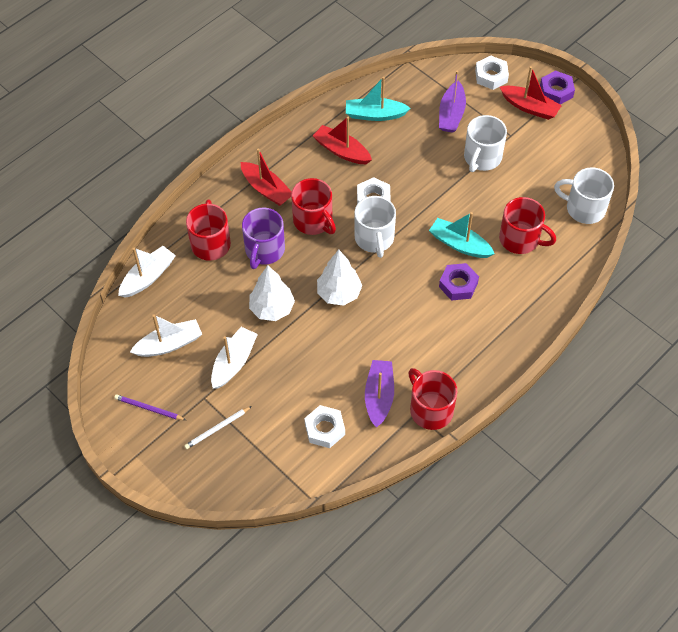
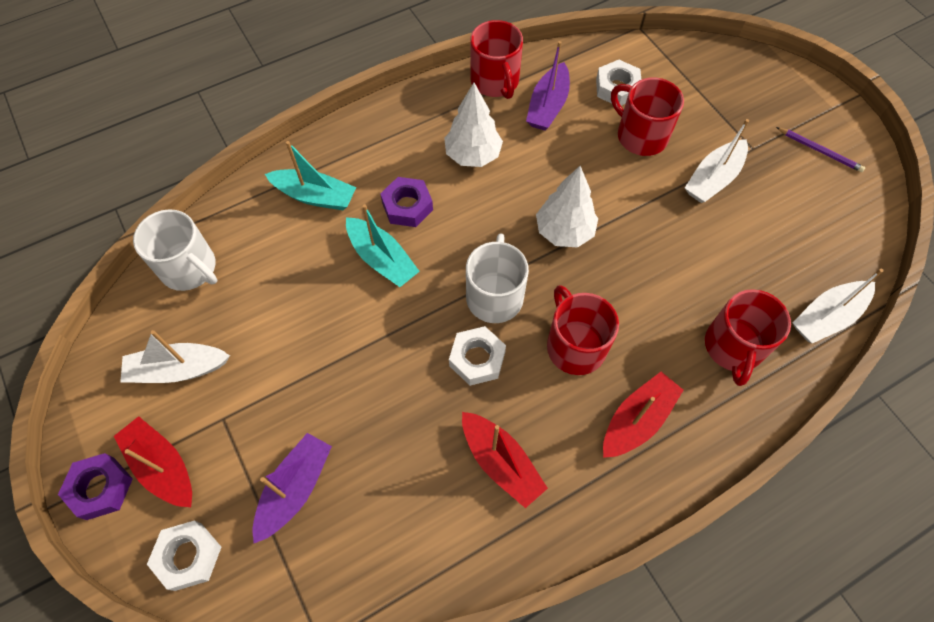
camera: 165 degrees left, 5 degrees up
(169, 344) = (795, 218): white boat -> white boat (178, 369)
(217, 428) = (738, 114): white pencil -> none
(264, 250) = (655, 317): purple mug -> none
(266, 189) = (637, 420): red boat -> red boat turned 75 degrees clockwise
(272, 308) = (656, 232): white tree -> white tree (473, 155)
(375, 115) = (423, 525): turquoise boat -> turquoise boat (315, 196)
(482, 158) = (287, 388): white mug -> none
(520, 239) = (298, 246): red mug -> red mug (640, 135)

